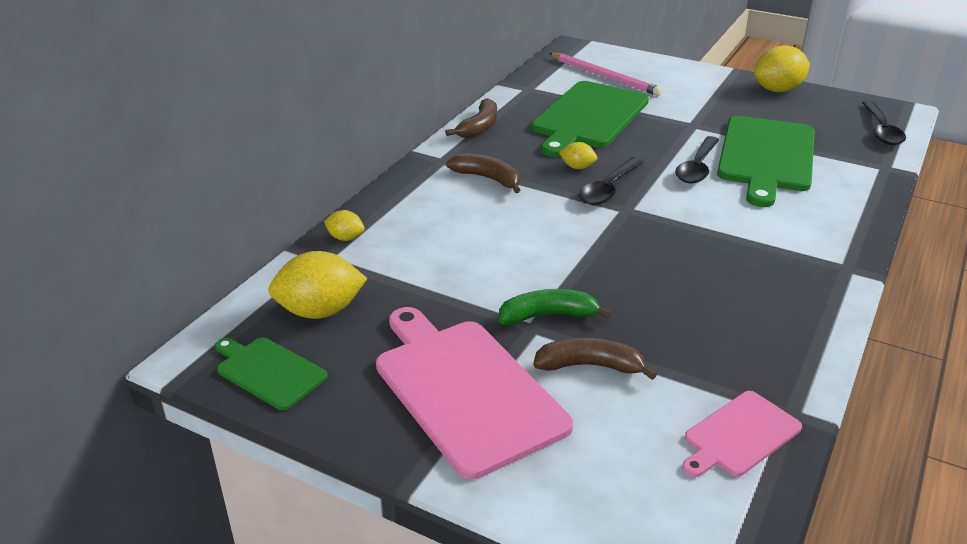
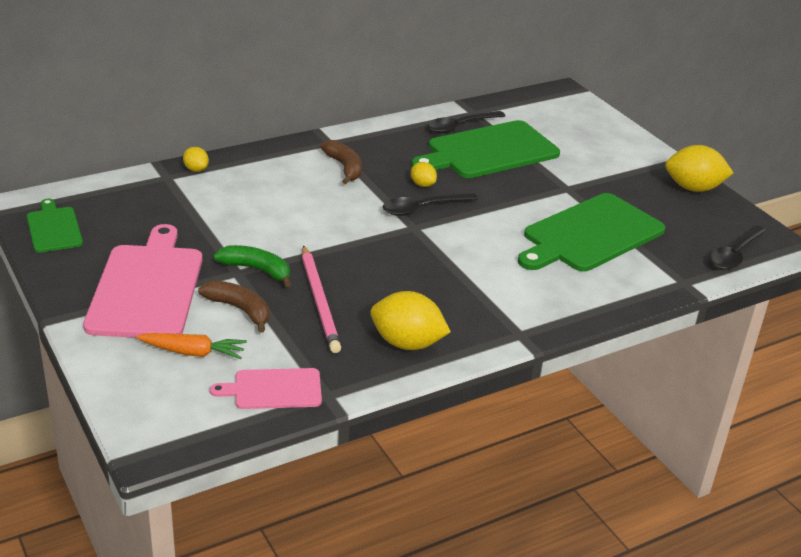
camera: 30 degrees right, 0 degrees up
(320, 311) = (124, 207): yellow lemon -> yellow lemon (407, 343)
(479, 127) = (391, 128): brown banana -> none
(605, 77) = (552, 124): pink pencil -> pink pencil (319, 301)
(610, 439) = (193, 352): none -> orange carrot
(697, 167) = (517, 220): black spoon -> black spoon (460, 126)

